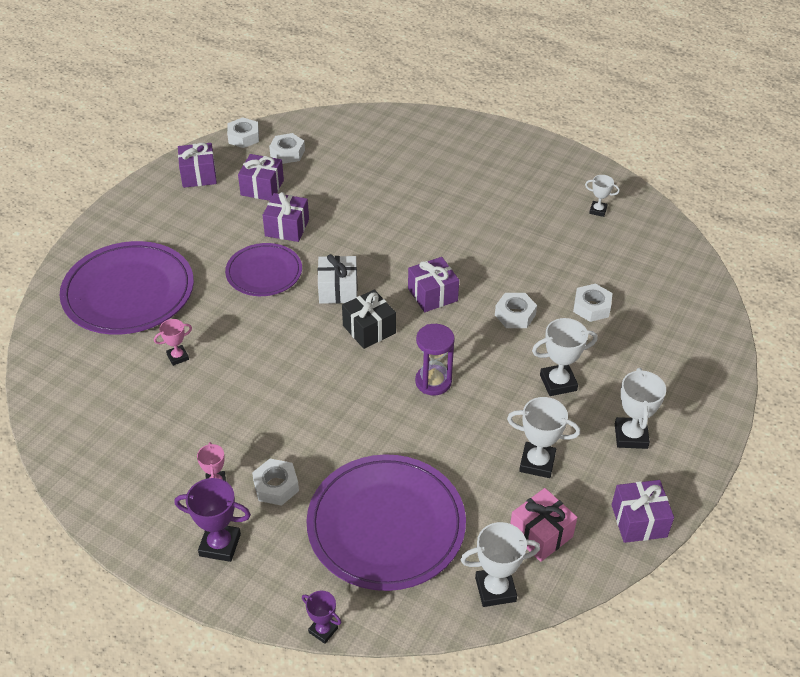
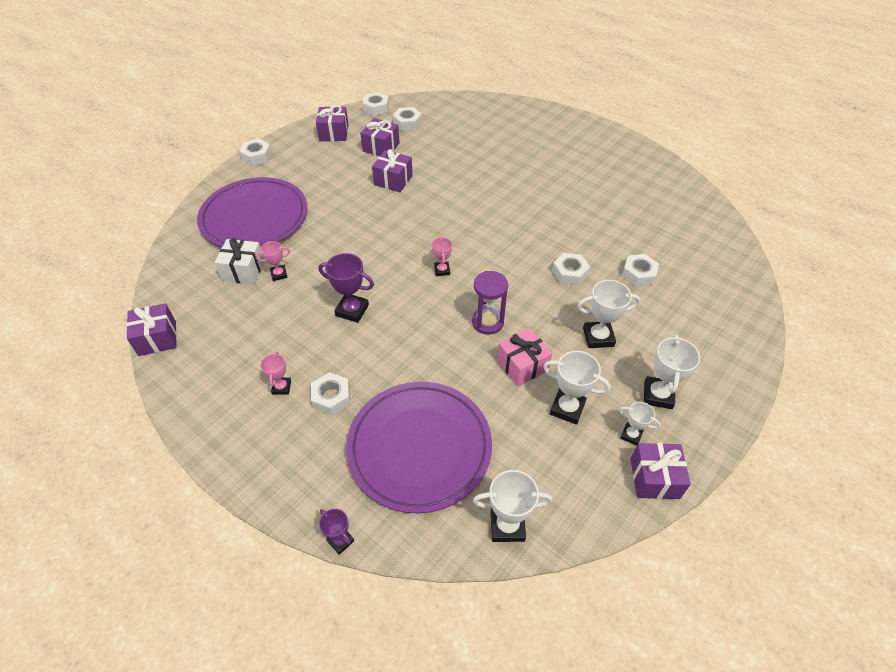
camera: 10 degrees right, 5 degrees up
(109, 215) = (257, 156): none -> white nut
(220, 545) = (270, 444): purple trophy -> purple trophy (352, 310)
(264, 273) = (366, 214): purple plate -> none
(338, 290) = (423, 235): white gift -> white gift (243, 270)
(369, 329) = (442, 270): black gift -> pink trophy
(432, 295) = (501, 247): purple gift -> purple gift (157, 338)
(540, 534) = (559, 477): pink gift -> pink gift (522, 365)
(598, 210) = (656, 193): white trophy -> white trophy (631, 435)

